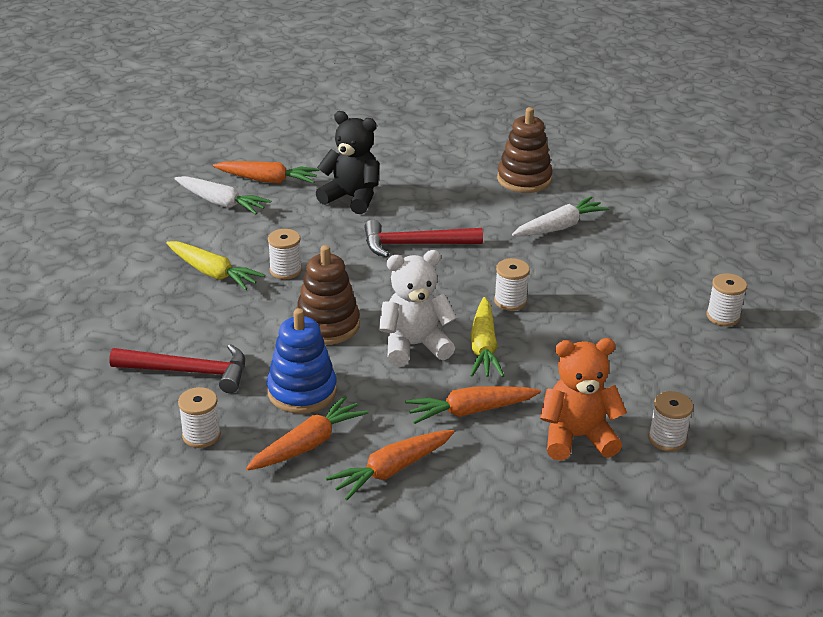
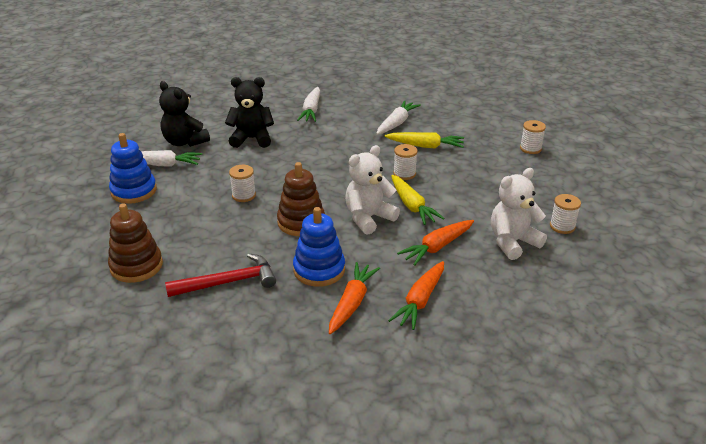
camera: 25 degrees left, 0 degrees up
(165, 228) = (134, 191): none -> blue stacking toy
(201, 435) = (272, 322): white spool -> none
(213, 273) = (193, 211): yellow carrot -> yellow carrot (425, 146)
(268, 180) = (184, 142): orange carrot -> black teddy bear
(415, 244) = (317, 156): red hammer -> none
(458, 178) = (311, 110): none -> white carrot
(524, 179) = (352, 101): brown stacking toy -> brown stacking toy (136, 266)
(577, 437) = (512, 242): orange teddy bear -> white teddy bear

